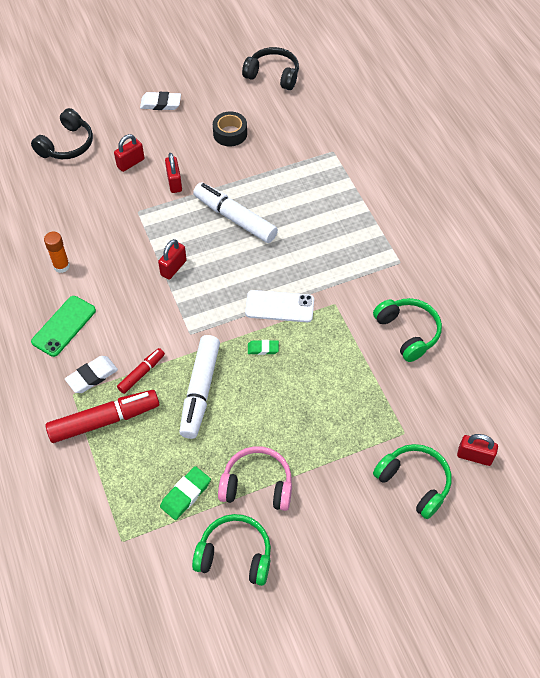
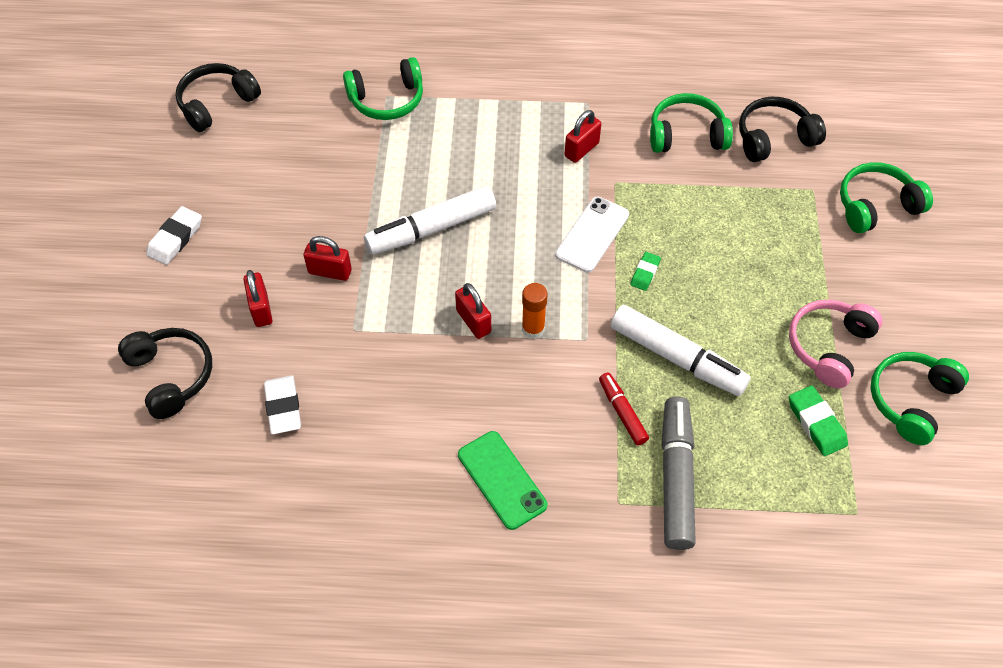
camera: 65 degrees left, 0 degrees up
(61, 266) = (396, 451): orange glue stick -> orange glue stick (533, 329)
(92, 376) = (601, 471): white eraser -> white eraser (283, 407)
(104, 420) = (676, 478): red marker -> grey marker
(230, 133) = (286, 183): black tape -> none
(330, 153) = (387, 100): none -> green headphones
(441, 391) = (774, 138): none -> black headphones
(474, 456) = (863, 145): red padlock -> red padlock (581, 149)

